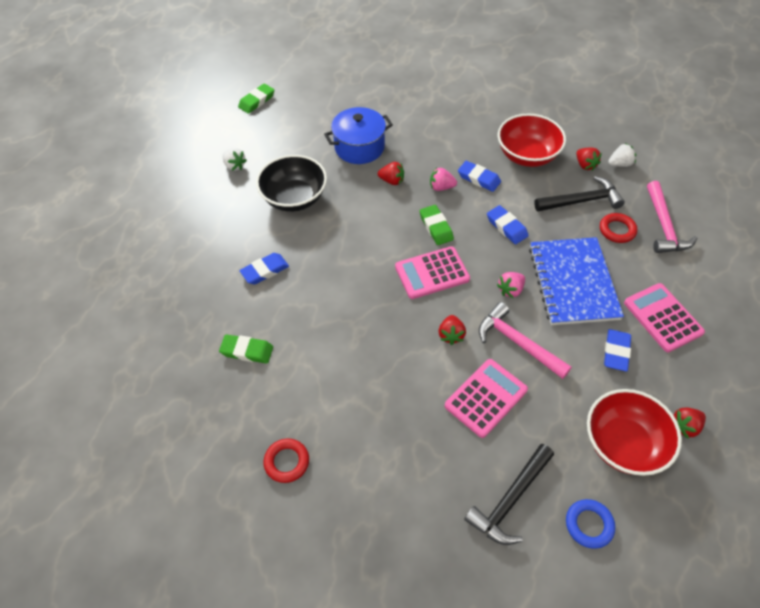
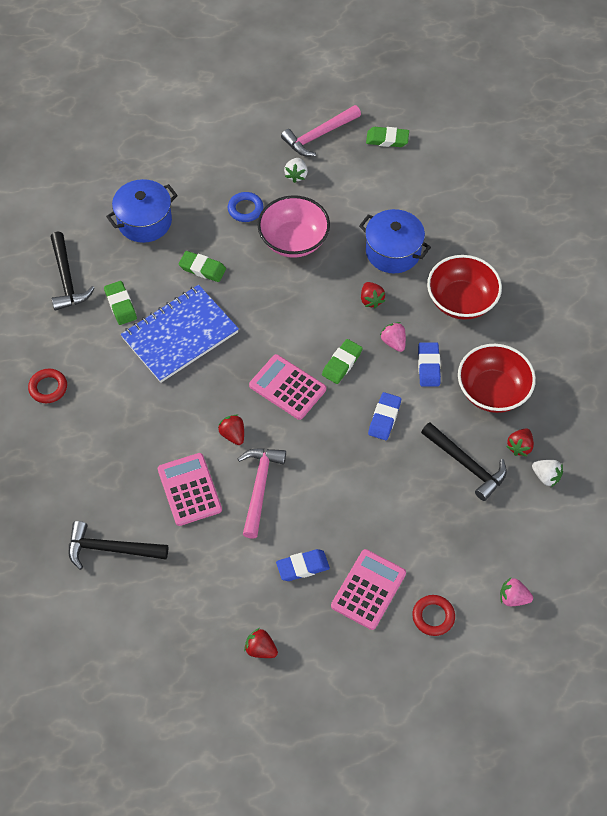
camera: 55 degrees right, 5 degrees up
(177, 287) = (144, 221): none -> blue pot
(178, 380) = (67, 278): none -> black hammer
(265, 271) = (202, 268): blue eraser -> green eraser
(294, 198) = (294, 241): black bowl -> pink bowl
(451, 335) = (233, 434): red strawberry -> red strawberry turned 90 degrees clockwise
(486, 398) = (189, 489): pink calculator -> pink calculator turned 120 degrees counterclockwise
(510, 290) = (312, 456): pink strawberry -> pink strawberry (513, 598)
(573, 282) = (357, 501): blue notebook -> blue notebook (180, 335)
(589, 525) = (124, 612): blue ring -> blue ring (245, 209)
(617, 230) = (450, 510): red ring -> red ring (433, 616)
(623, 444) = (212, 608): red bowl -> red bowl (461, 301)
(664, 226) = (487, 548): pink hammer -> pink hammer (319, 135)

